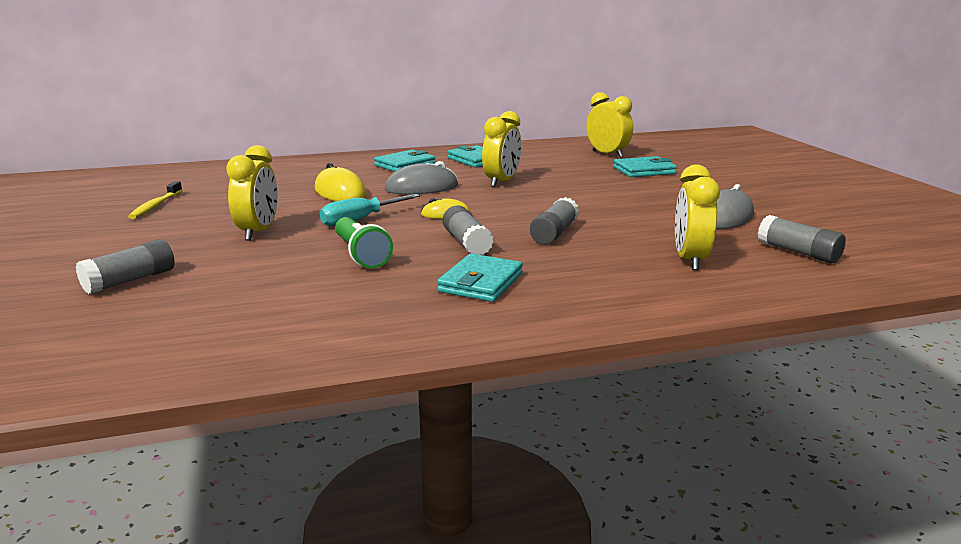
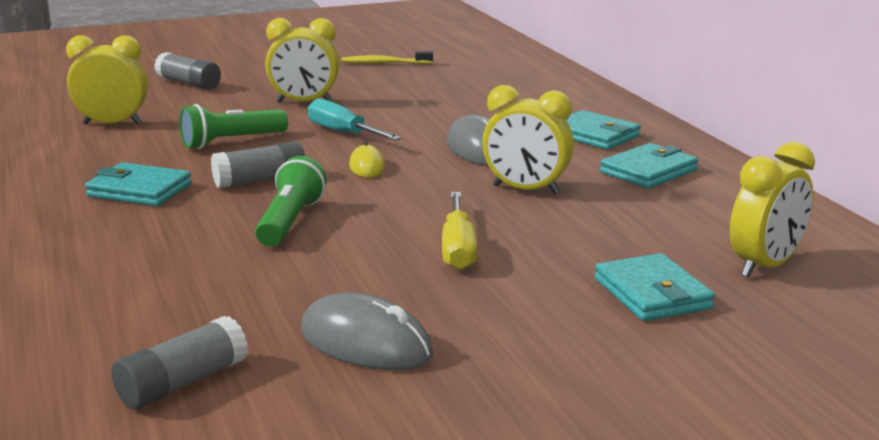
camera: 85 degrees right, 0 degrees up
(340, 192) = (447, 117): yellow mouse -> none
(554, 233) = (290, 221): grey glue stick -> green flashlight
(595, 198) = (458, 249): none -> yellow screwdriver
(690, 260) = (173, 297): yellow clock -> yellow clock (112, 124)

